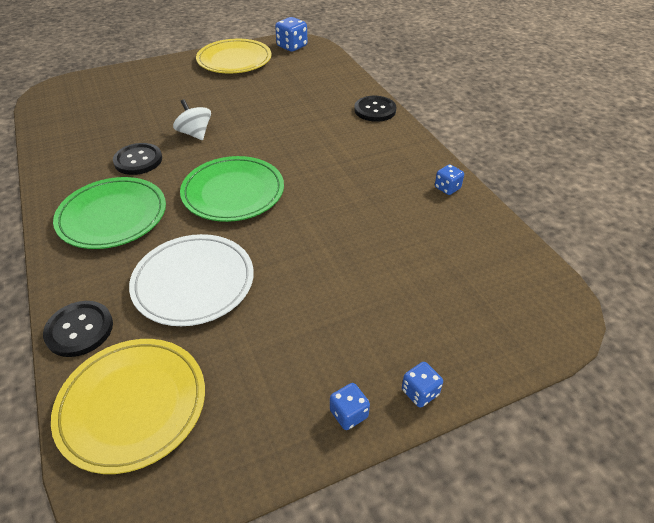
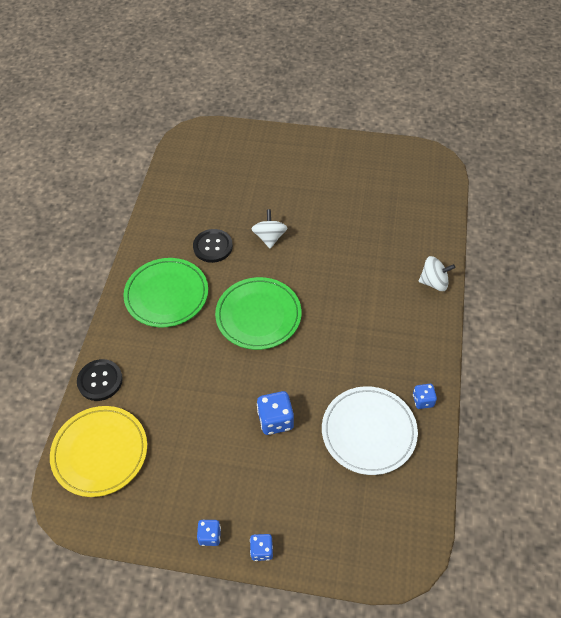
camera: 35 degrees right, 10 degrees up
(193, 282) = (183, 383): white plate -> white plate (369, 432)
(234, 60) = (357, 159): yellow plate -> none
(292, 46) = (421, 162): blue dice -> blue dice (275, 420)
(375, 110) = (434, 282): black button -> white spinning top

